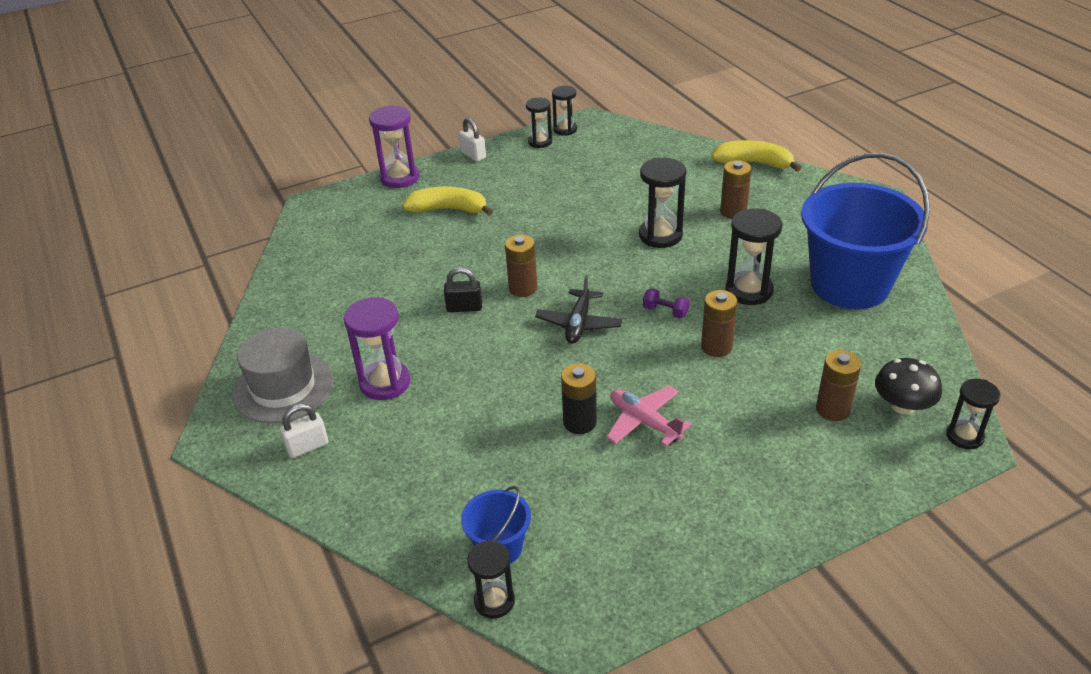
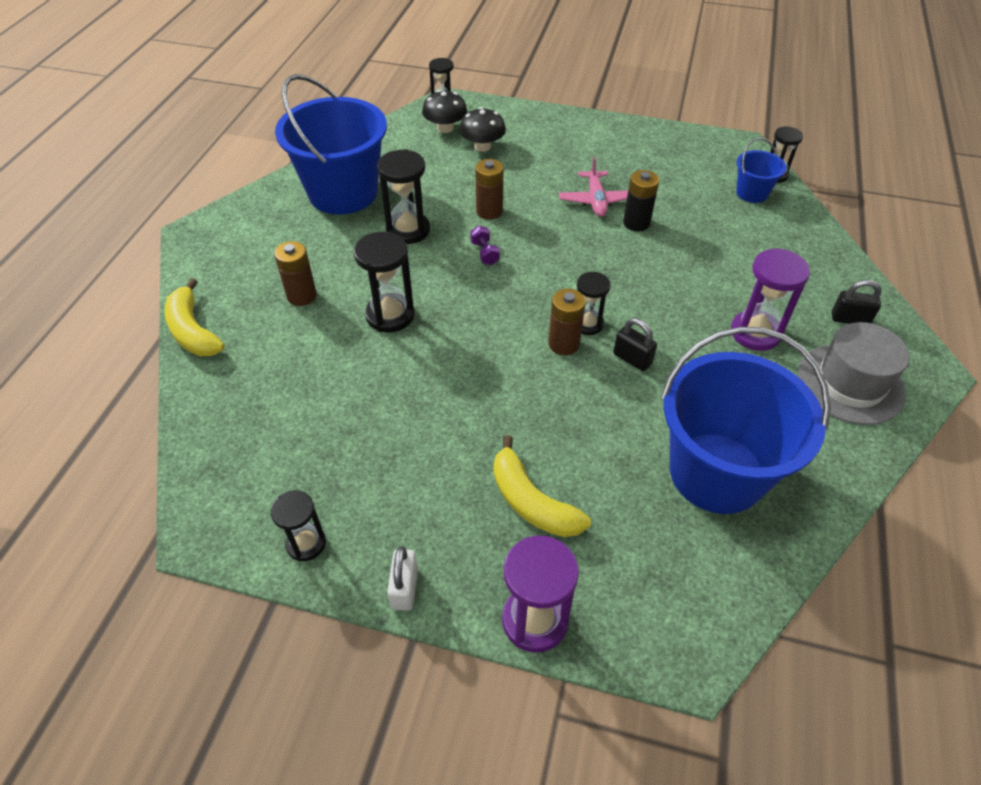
camera: 140 degrees left, 10 degrees up
(307, 446) = (849, 319): white padlock -> black padlock
(350, 278) = (716, 472): none -> blue bucket
(565, 129) = (250, 543): black hourglass -> black hourglass (587, 324)
(579, 324) = (557, 284): black plane -> none
(833, 409) = (482, 146): brown battery -> black mushroom

